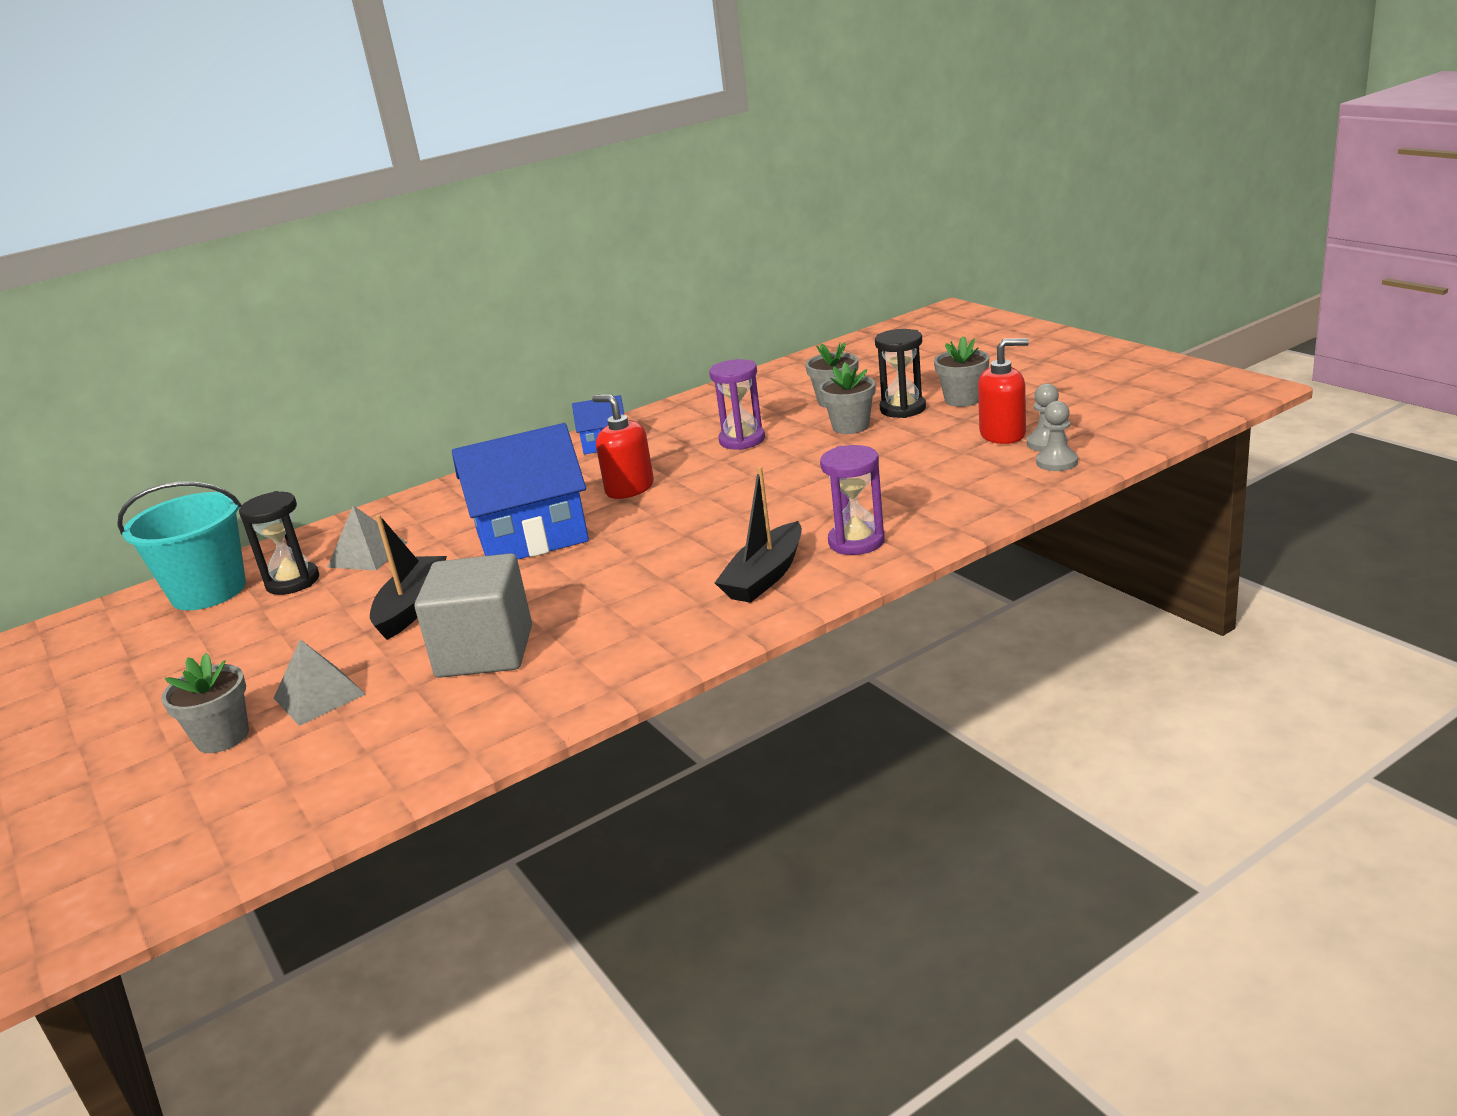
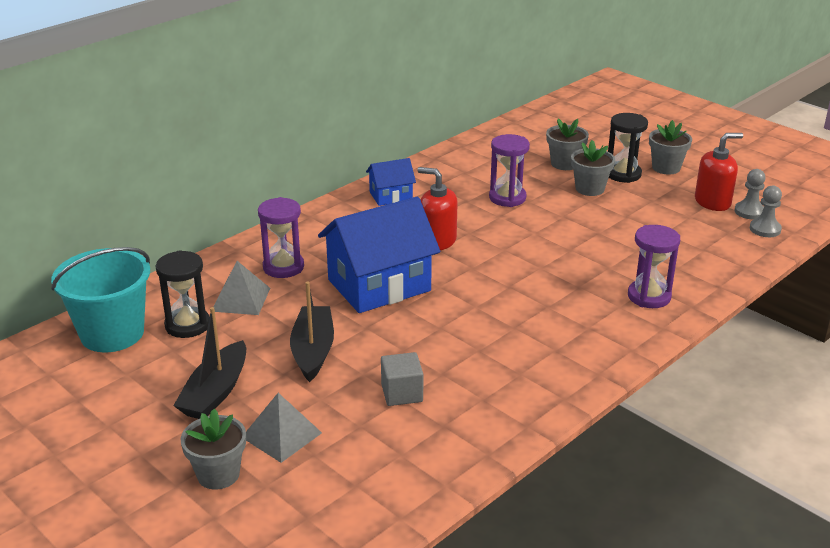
camera: 15 degrees left, 5 degrees up
(436, 521) = (283, 267): none -> purple hourglass
(485, 651) = (402, 393): grey cube -> grey cube, size x0.53
(765, 576) = (594, 326): black boat -> black boat (215, 392)

